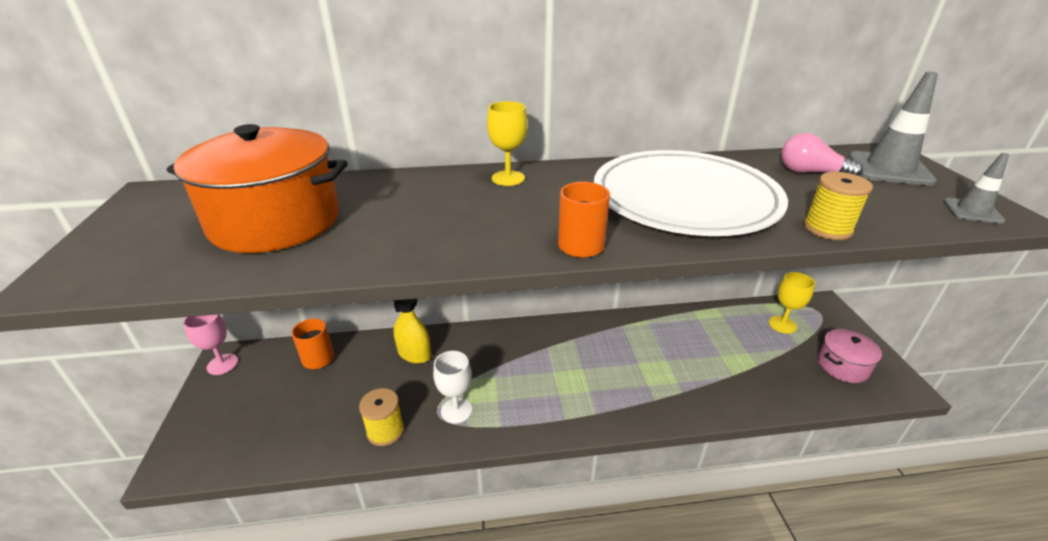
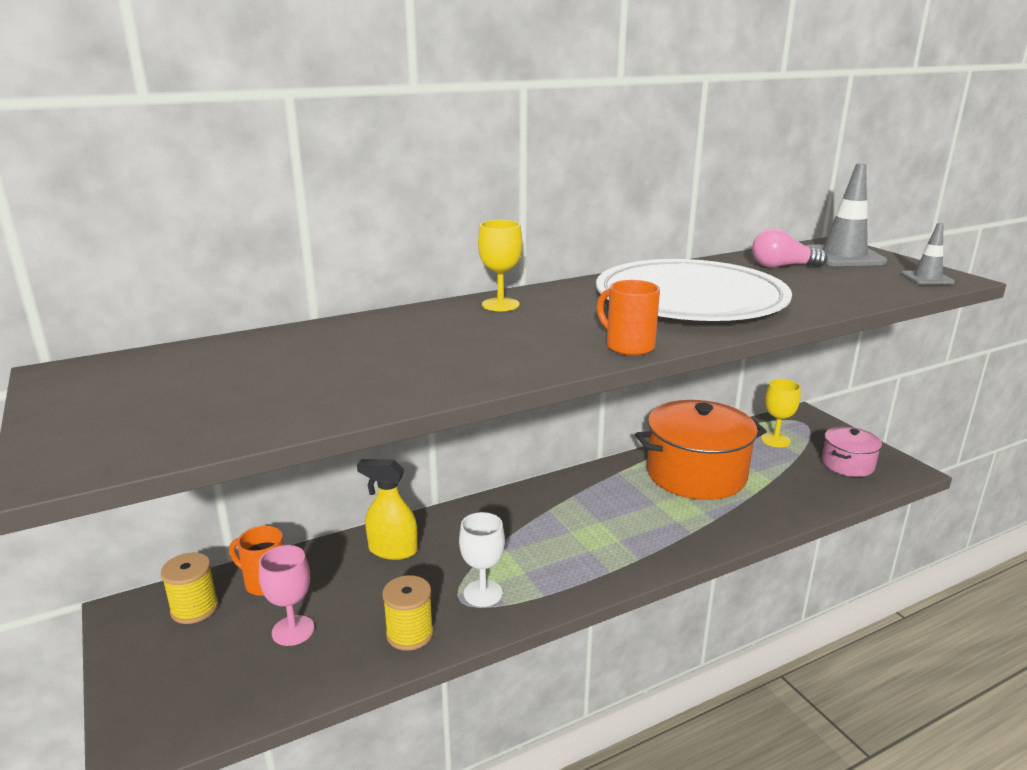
camera: 20 degrees left, 10 degrees down
(222, 364) = (129, 620): pink goblet -> pink goblet (293, 630)
(276, 221) = (276, 374): orange pot -> orange pot (696, 474)
(827, 229) = (828, 305): yellow spool -> yellow spool (194, 608)

